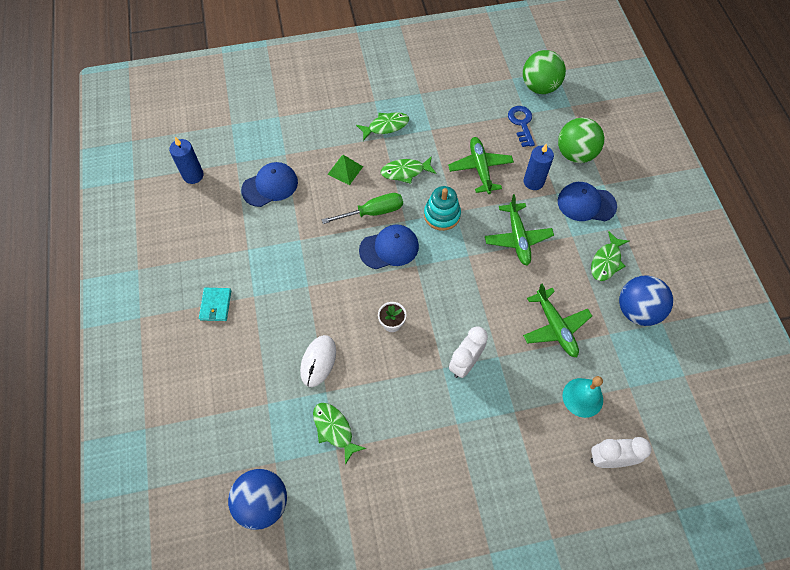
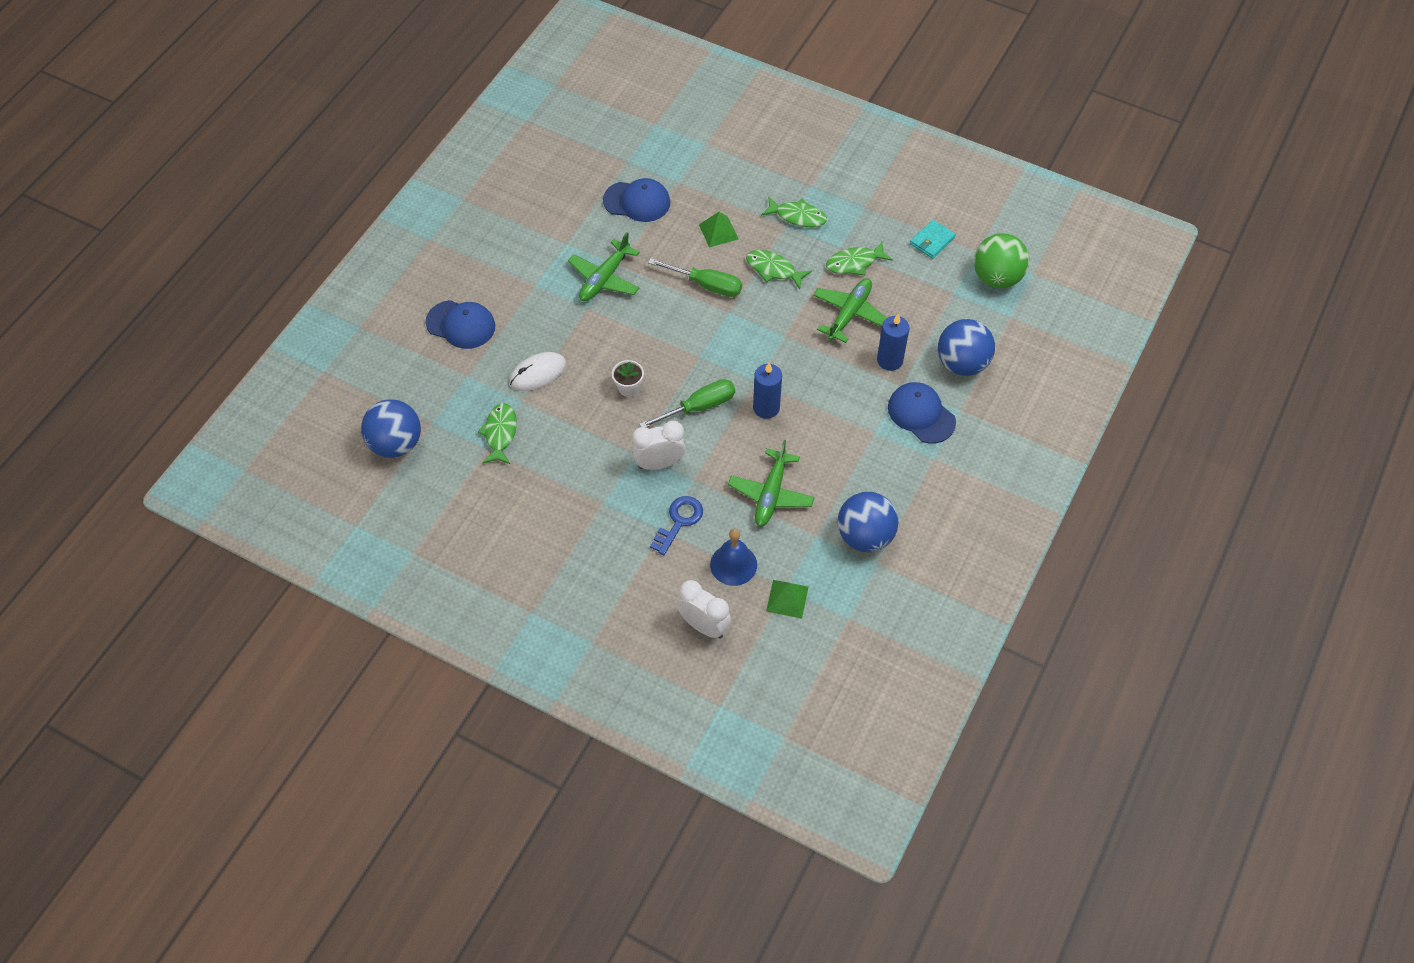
camera: 40 degrees right, 5 degrees down
(193, 175) = (579, 149): blue candle -> blue candle (766, 407)
(215, 305) = (497, 271): turquoise wallet -> turquoise wallet (932, 241)
(389, 248) = (690, 325): blue cap -> blue cap (461, 325)
(442, 215) = (768, 330): turquoise stacking toy -> none
(451, 301) = (699, 407): none -> green screwdriver
(517, 238) = (818, 398): green plane -> green plane (604, 278)
(521, 123) = (937, 300): blue key -> blue key (679, 521)
(575, 154) = (962, 363): green ball -> blue ball
(582, 397) = (733, 564): turquoise bell -> blue bell
(606, 261) = (883, 476): green fish -> green fish (854, 263)
(638, 393) = (787, 599): none -> green pyramid

